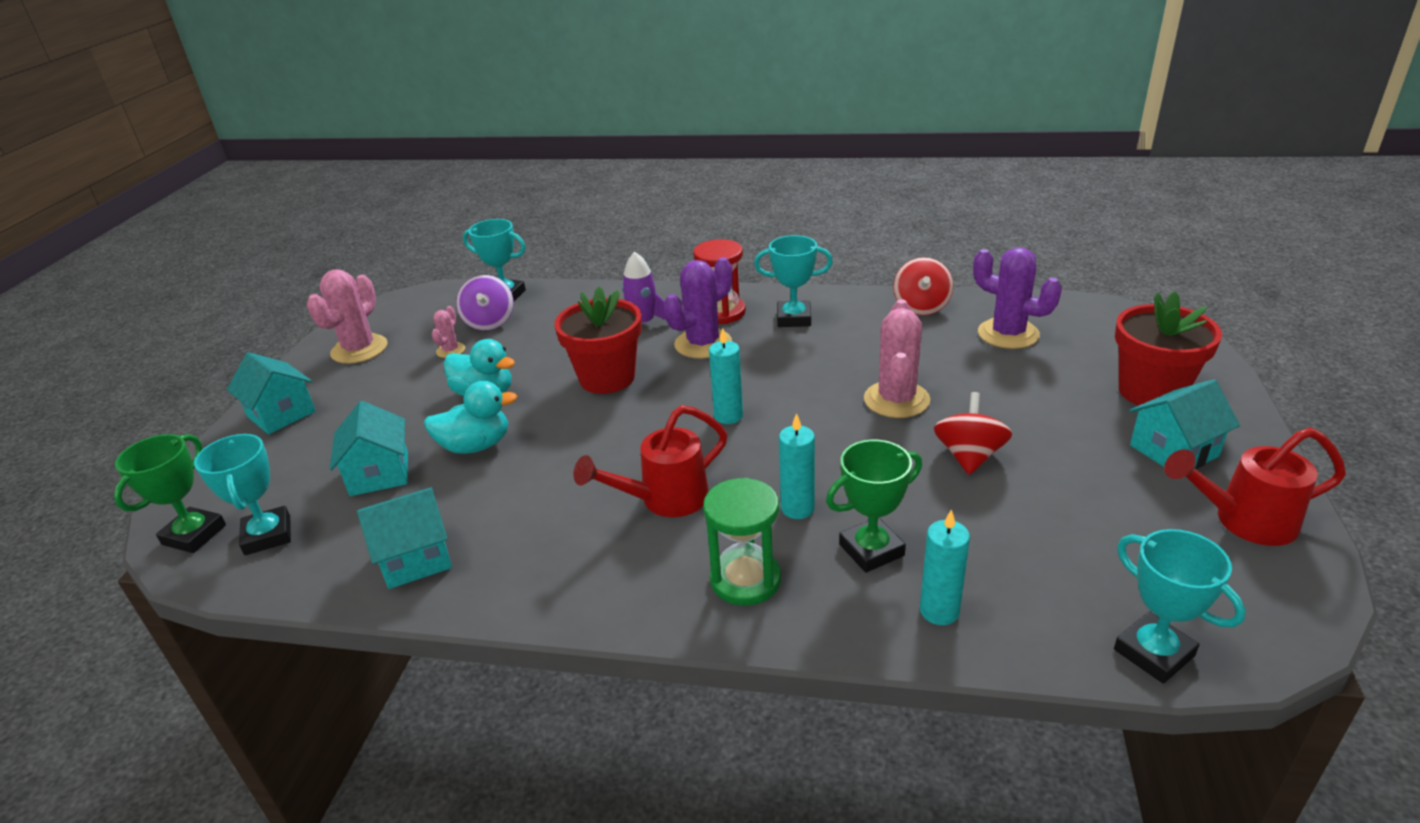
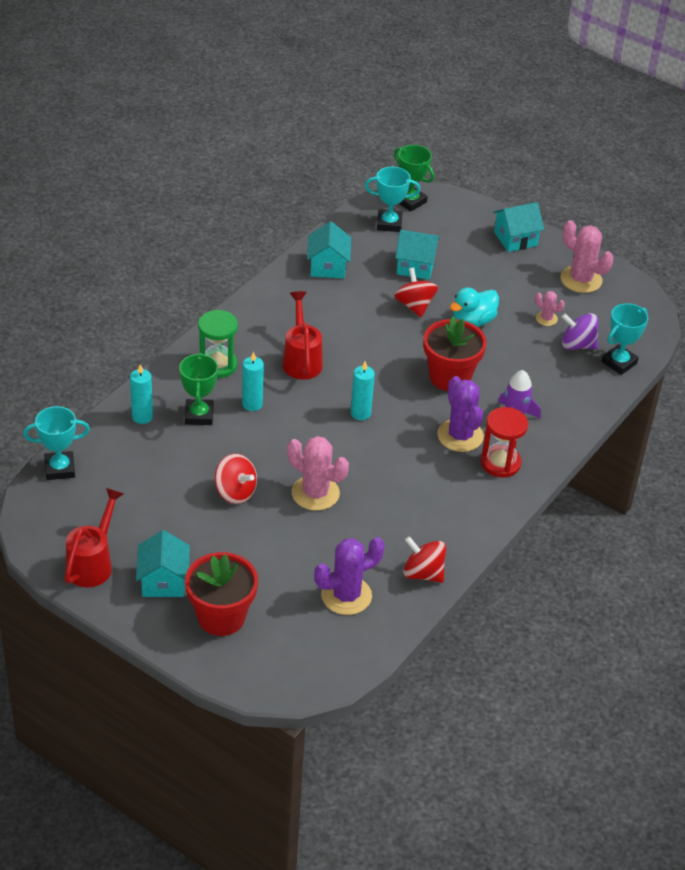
camera: 110 degrees right, 10 degrees up
(476, 446) = (414, 305): turquoise duck -> red spinning top
(794, 318) = (460, 496): turquoise trophy -> none

